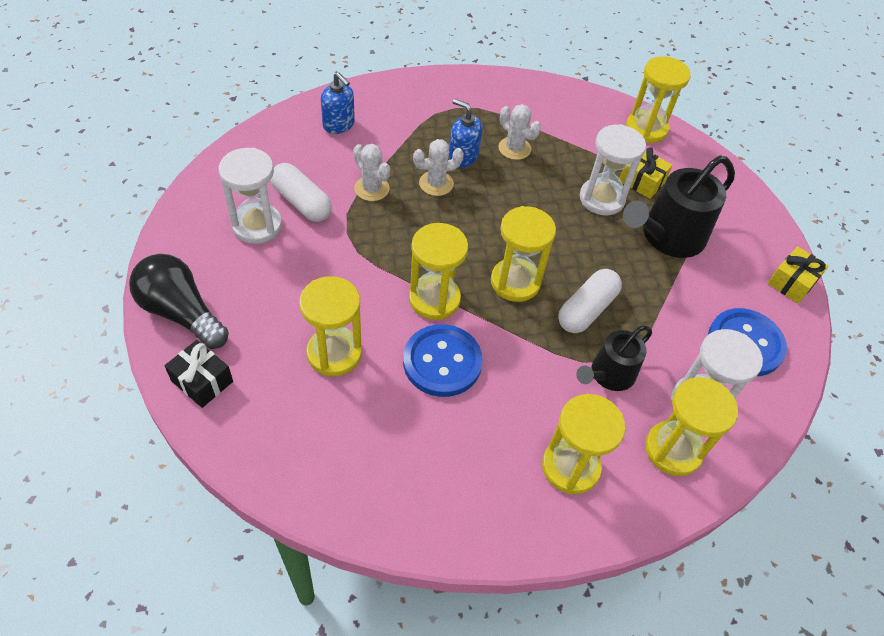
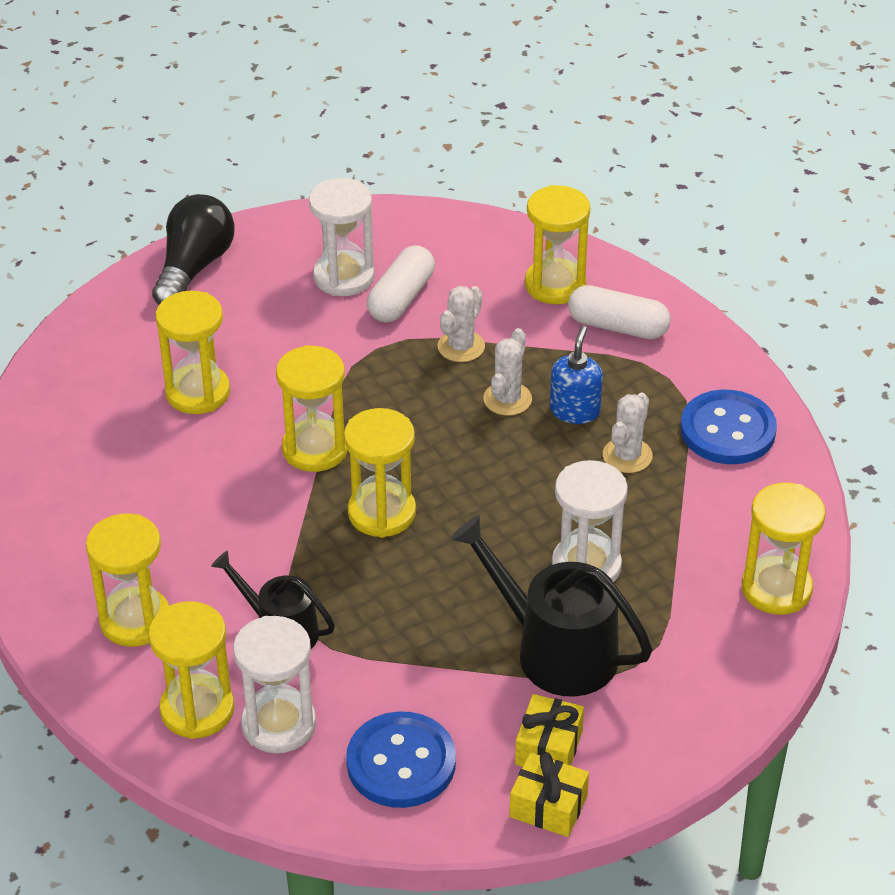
camera: 75 degrees right, 10 degrees down
(202, 381) = (118, 312): black gift -> none
(339, 124) = (555, 285): blue soap dispenser -> yellow hourglass
(436, 183) = (507, 399): white cactus -> white cactus turned 60 degrees clockwise
(442, 362) = (227, 479): blue button -> blue button (727, 430)
(586, 309) = (373, 589): white capsule -> white capsule (618, 326)
(641, 181) = (652, 603): yellow gift -> yellow gift (548, 747)

